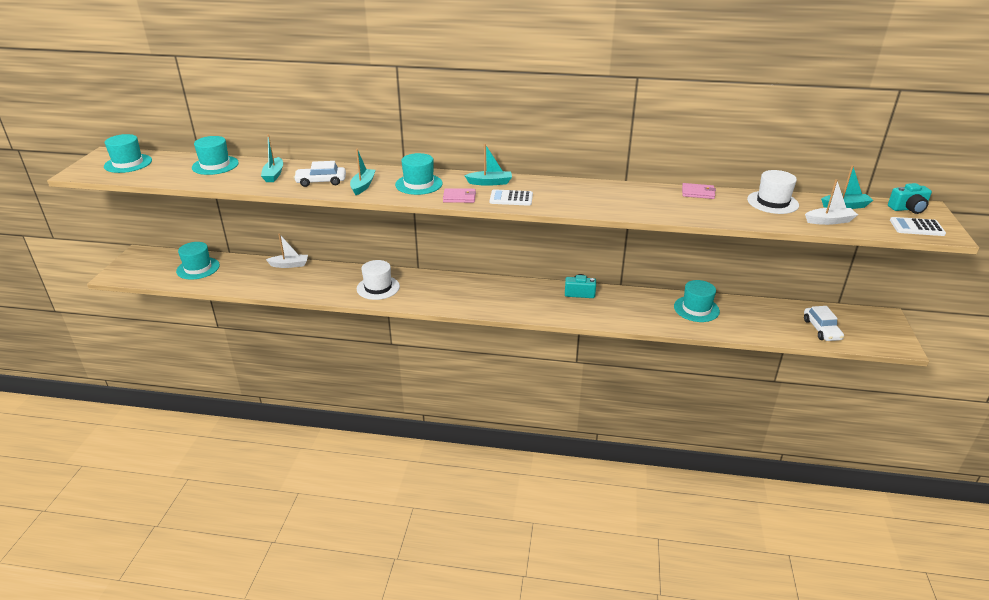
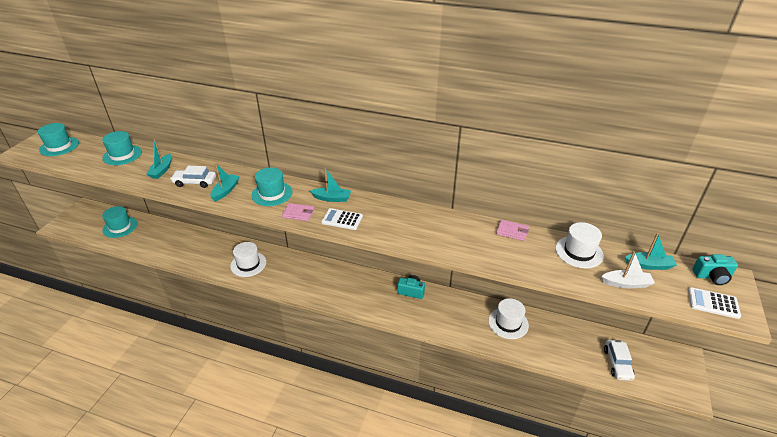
camera: 10 degrees right, 5 degrees up
(289, 265) = (189, 232): white boat -> none
(696, 309) = (508, 323): turquoise hat -> white hat

